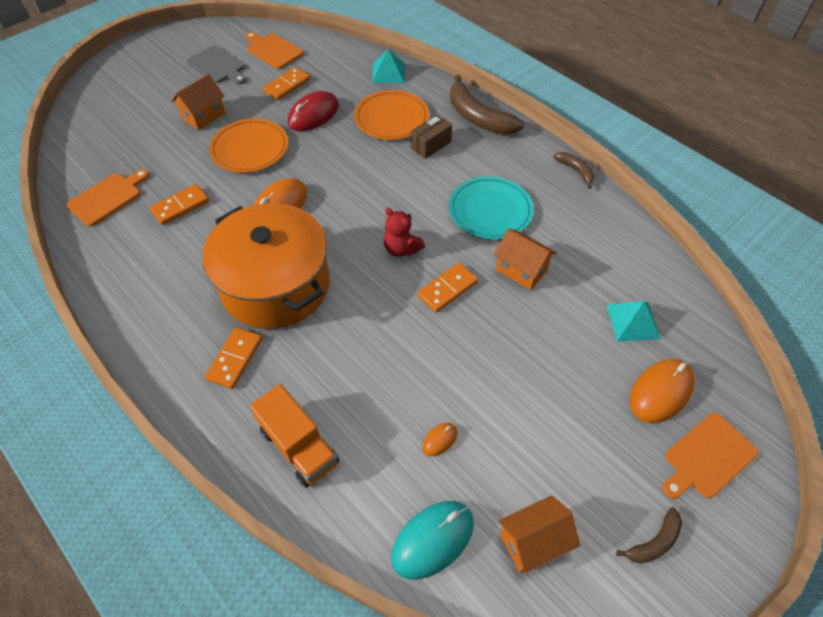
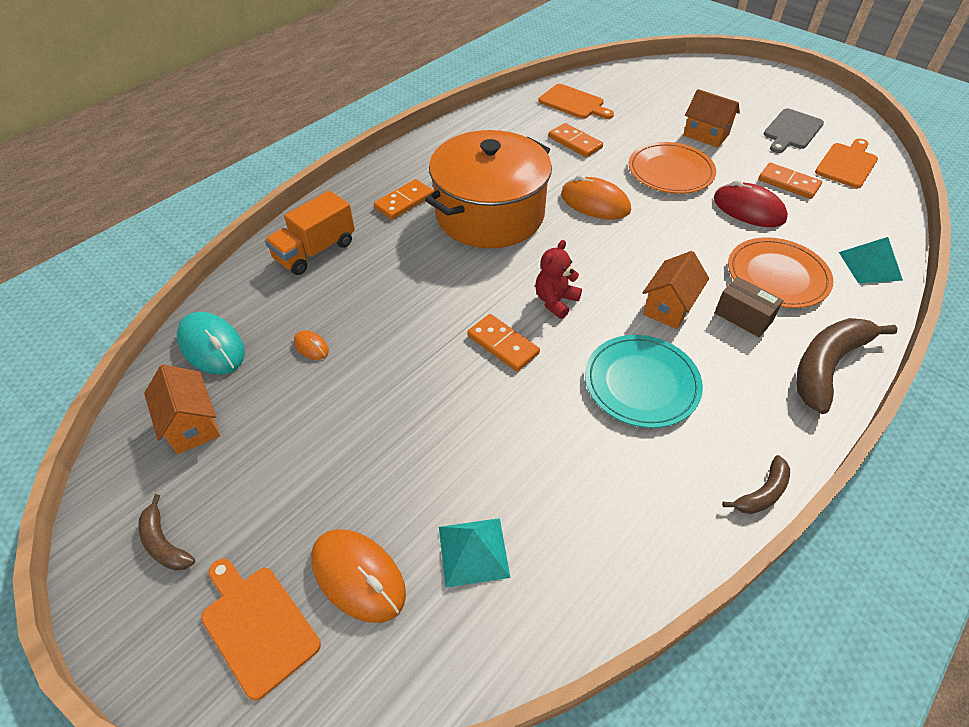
camera: 85 degrees right, 5 degrees down
(235, 359) = (404, 202): orange domino -> orange domino turned 60 degrees counterclockwise
(521, 270) = (544, 417): orange house -> orange house (669, 307)

